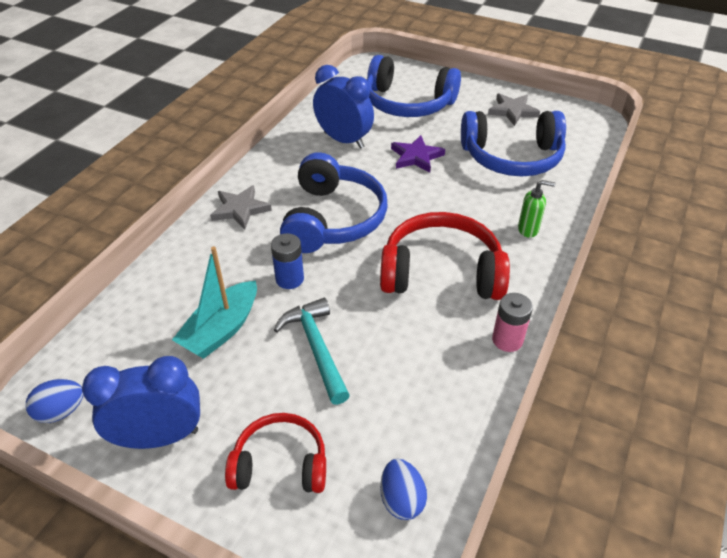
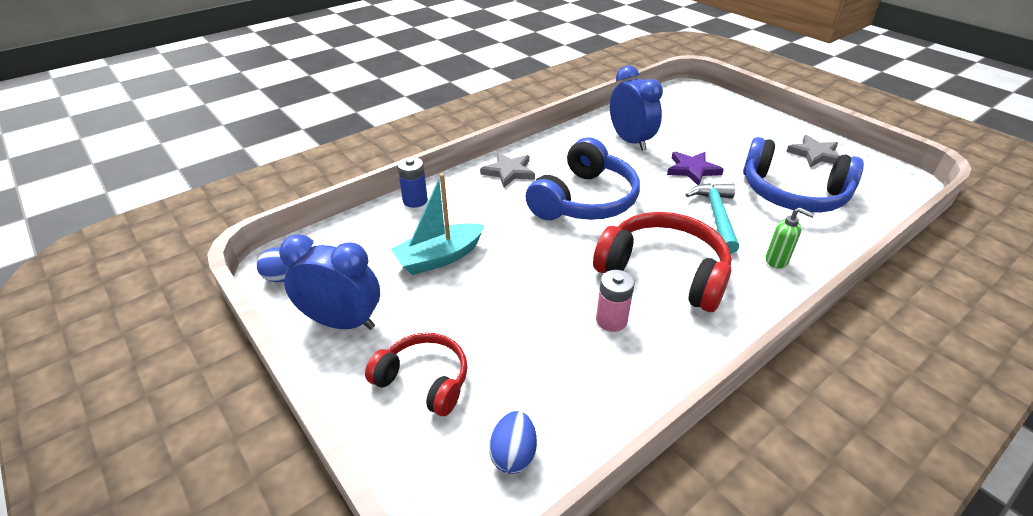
camera: 25 degrees right, 5 degrees down
(289, 279) = (519, 236): blue battery -> blue battery (415, 200)
(316, 348) = (510, 297): turquoise hammer -> turquoise hammer (716, 216)
(408, 103) = (708, 125): blue headphones -> none
(507, 340) = (700, 352): pink battery -> pink battery (611, 320)

